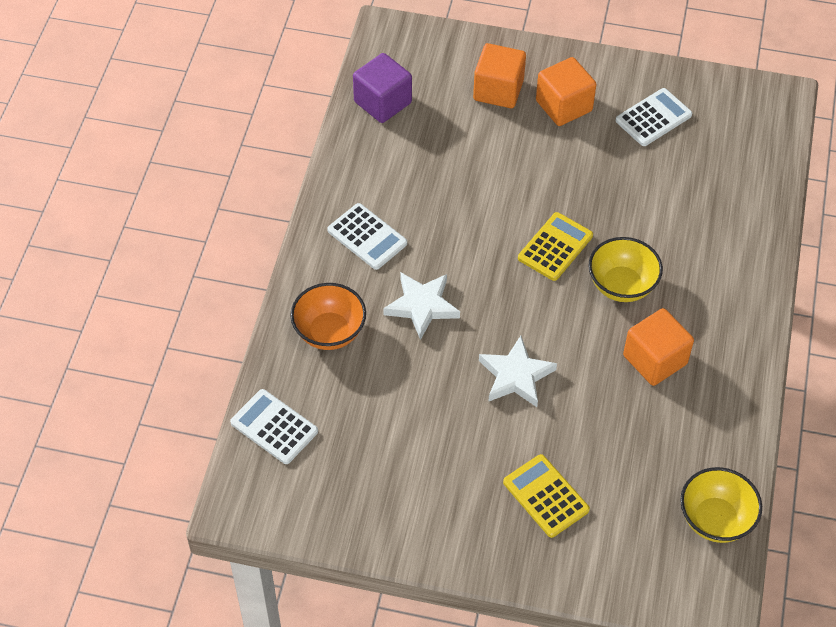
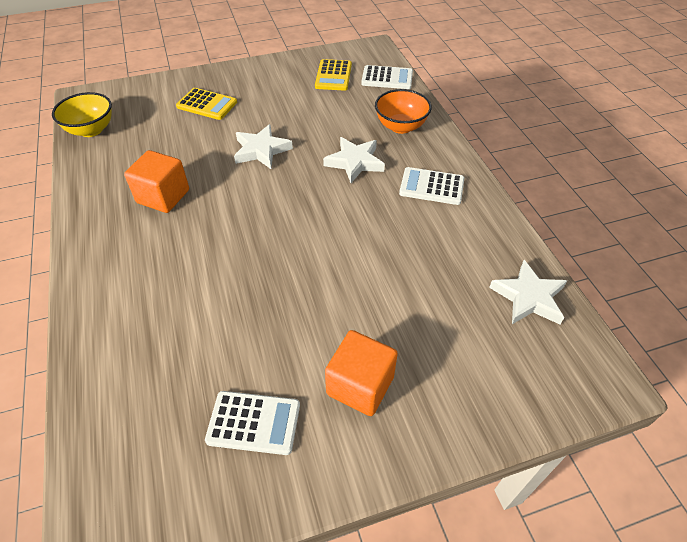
camera: 150 degrees right, 5 degrees down
(382, 102) = (529, 297): purple cube -> white star
(498, 90) = (438, 368): orange cube -> none
(555, 247) = (283, 241): yellow calculator -> yellow calculator (333, 76)
(621, 285) = (212, 235): yellow bowl -> none
(653, 118) = (254, 422): white calculator -> white calculator turned 105 degrees counterclockwise

